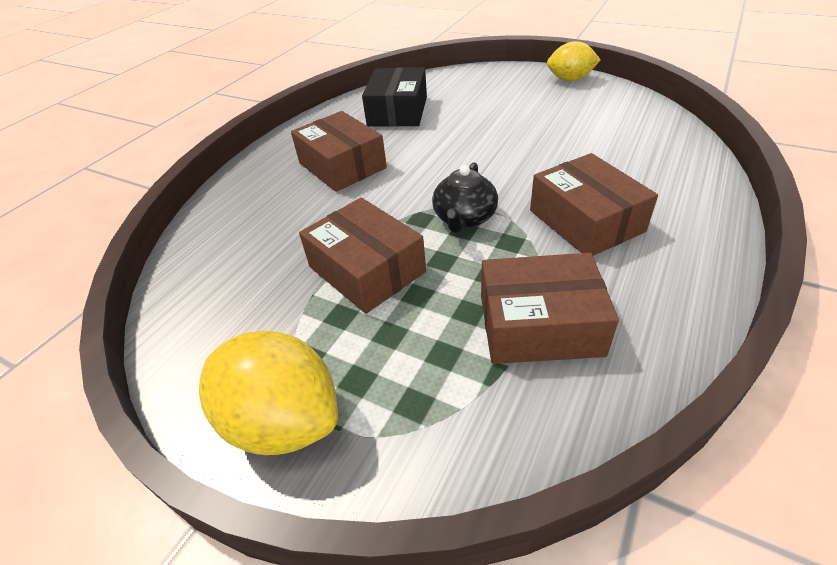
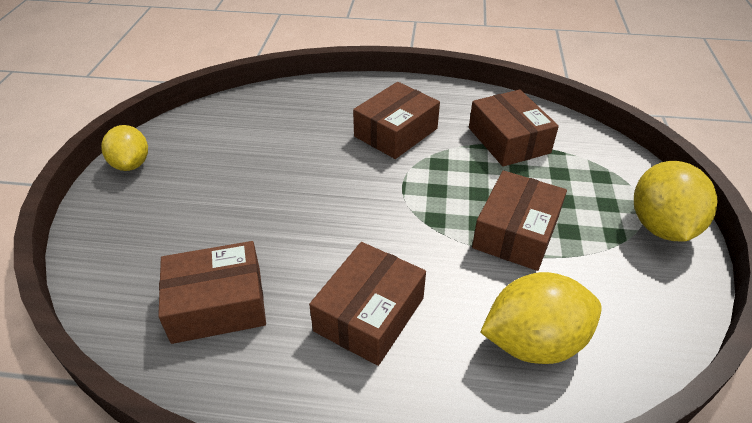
camera: 115 degrees left, 0 degrees up
(249, 238) = (533, 342): none -> yellow lemon
(397, 111) = (217, 304): black box -> brown box
(464, 218) = (422, 192): black teapot -> none

